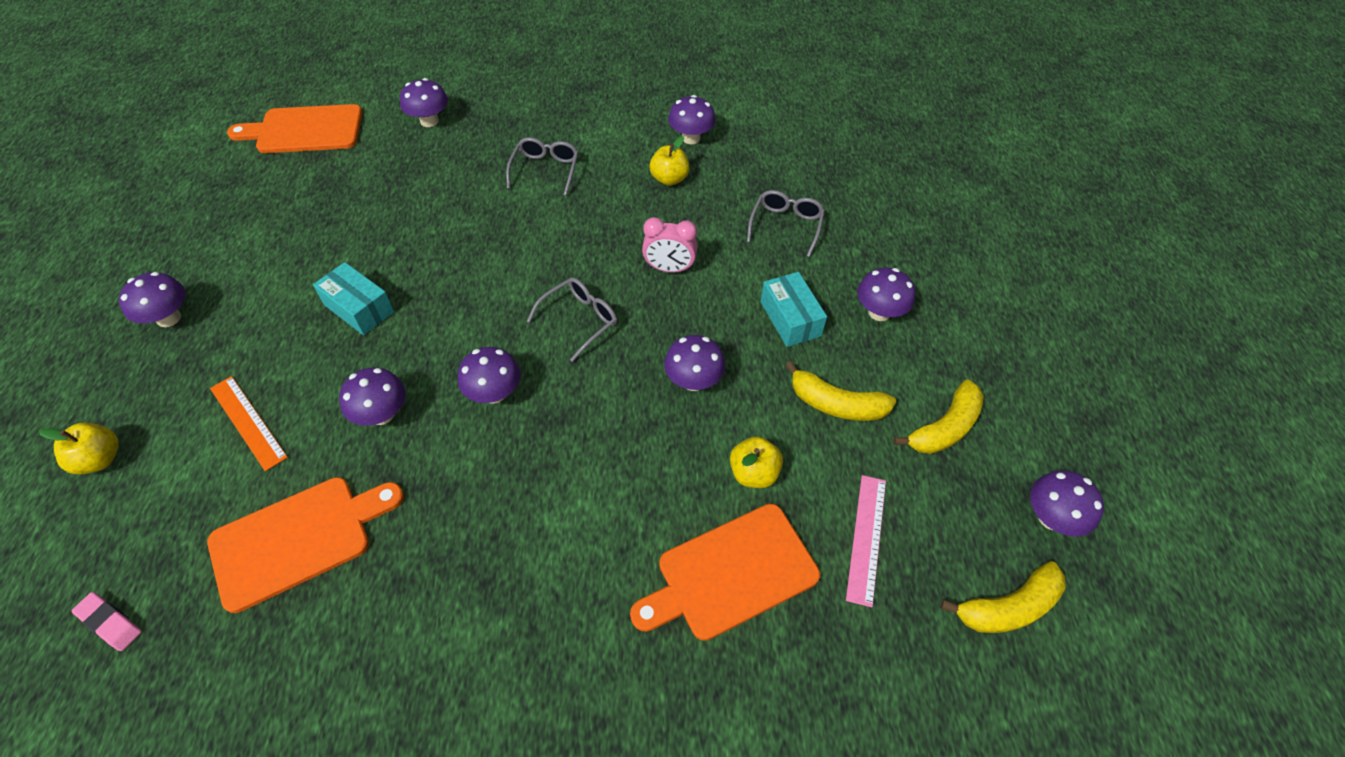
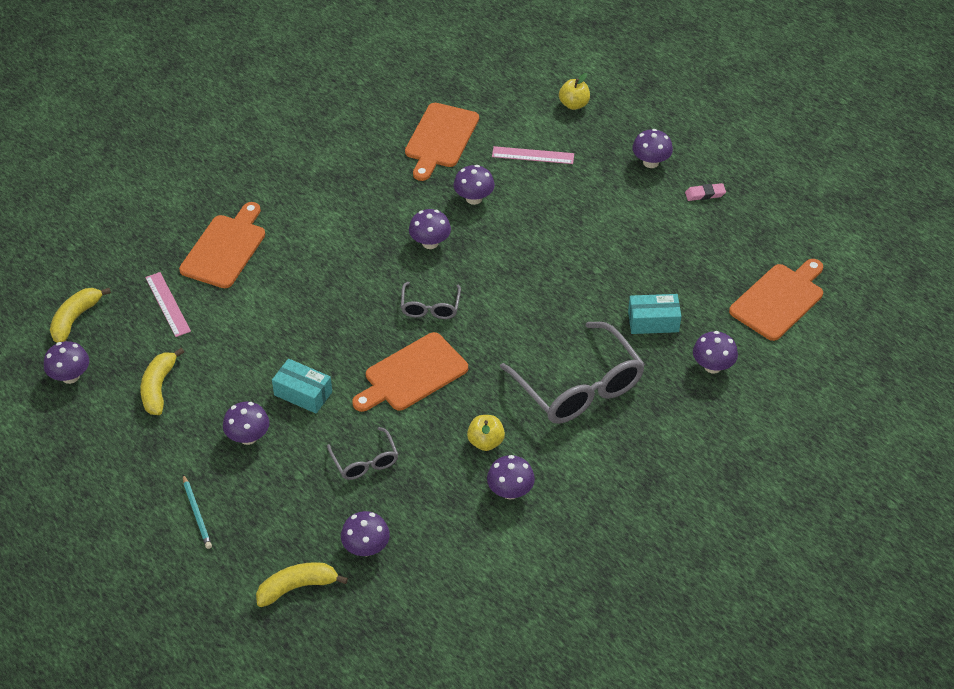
camera: 140 degrees right, 5 degrees down
(110, 623) = (474, 75): pink eraser -> pink eraser (705, 194)
(248, 422) = (533, 155): orange ruler -> pink ruler
(359, 308) = (562, 231): turquoise box -> turquoise box (653, 322)
(545, 170) = (578, 387): grey glasses -> grey glasses, size x1.98
(669, 269) = (412, 374): pink clock -> orange cutting board
(693, 381) = (328, 319): purple mushroom -> purple mushroom (366, 548)
(753, 473) = (251, 296): yellow apple -> none
(836, 404) = (232, 360): yellow banana -> yellow banana (297, 587)
(977, 276) = (197, 513): none -> turquoise pencil

